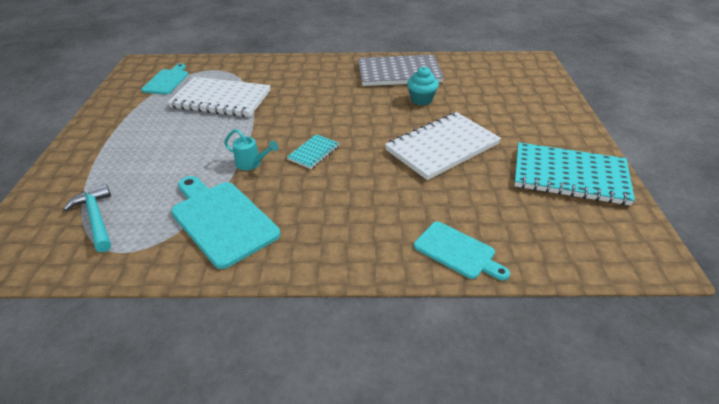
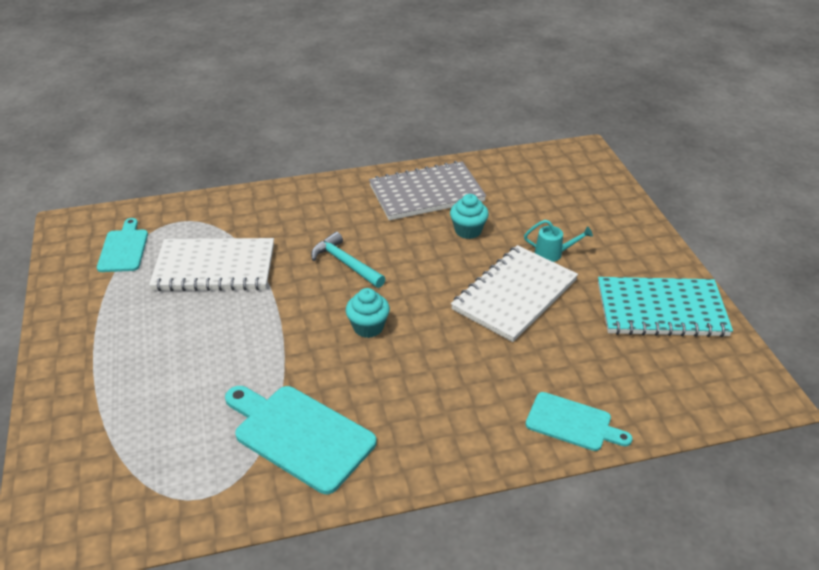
camera: 15 degrees left, 0 degrees up
(96, 218) = (145, 463): turquoise hammer -> turquoise hammer (345, 263)
(252, 163) = (300, 355): turquoise watering can -> turquoise watering can (553, 253)
(313, 152) = (368, 327): turquoise notebook -> turquoise cupcake

